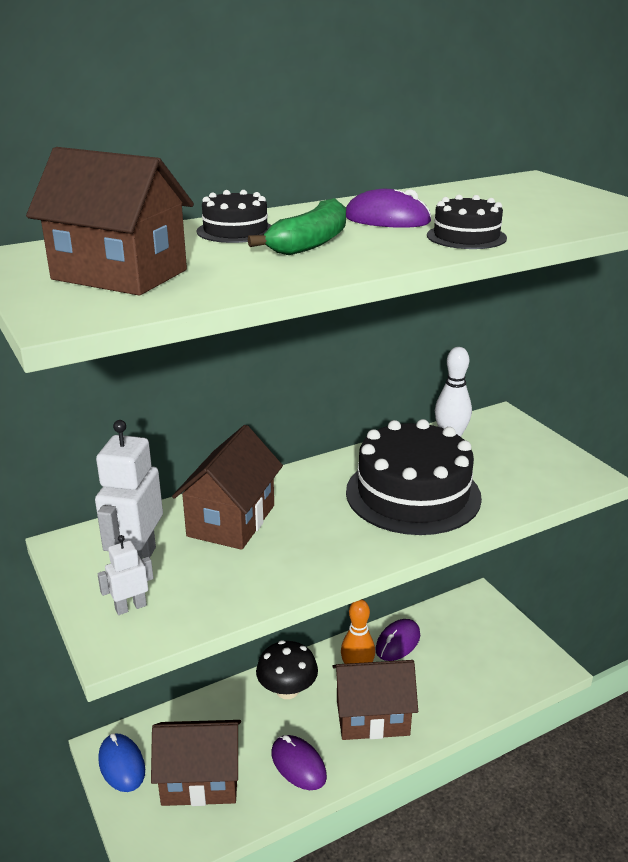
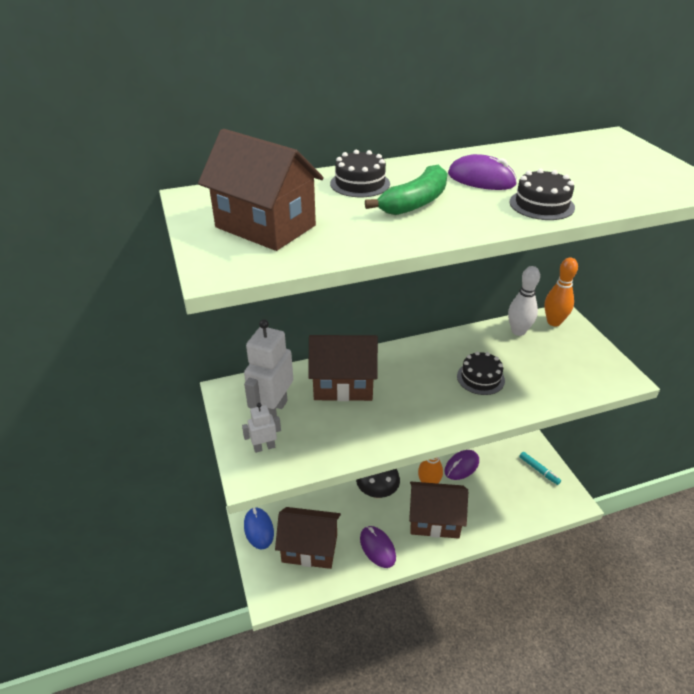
camera: 10 degrees right, 10 degrees up
(231, 520) = (343, 385): brown house -> brown house turned 60 degrees clockwise
(413, 494) = (480, 378): black cake -> black cake, size x0.47
(492, 424) = (554, 322): none -> orange bowling pin
(500, 634) = (539, 470): none -> turquoise marker

